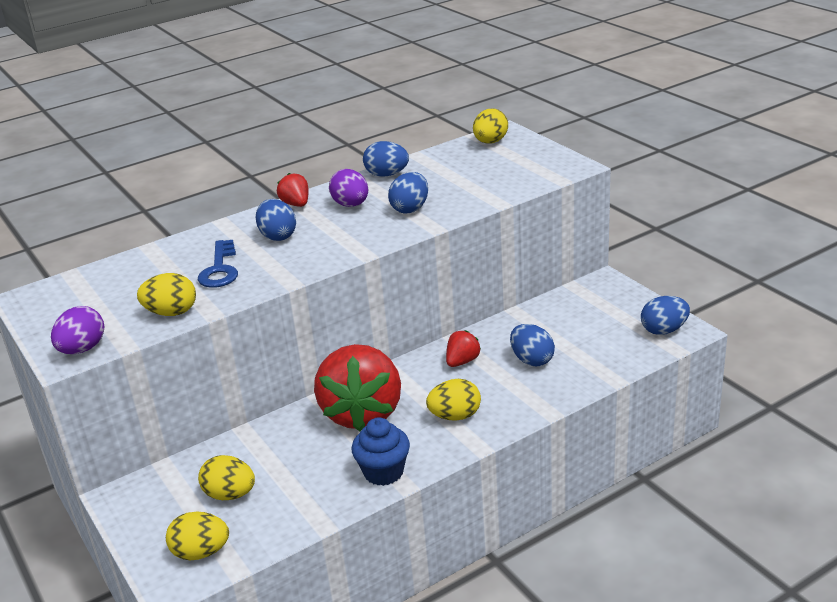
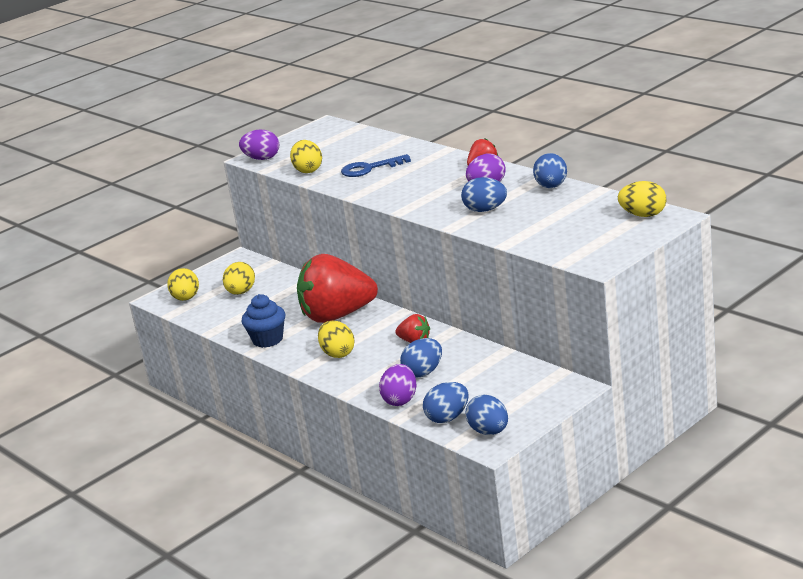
camera: 80 degrees right, 5 degrees down
(278, 236) = (425, 174): blue egg -> blue egg (448, 418)
(581, 378) = (400, 400): none -> purple egg

